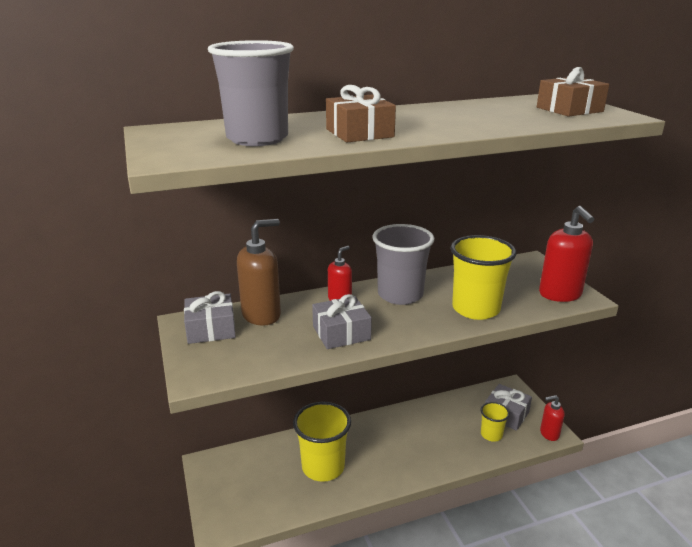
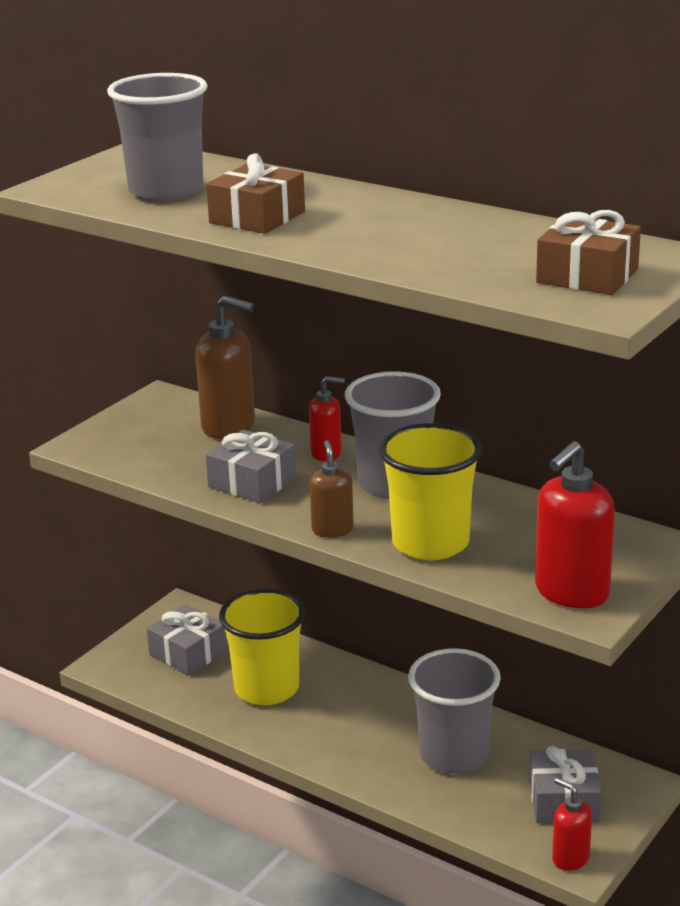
camera: 55 degrees right, 0 degrees up
(211, 329) = (166, 414): grey gift -> grey gift (188, 653)
(429, 329) = (332, 529): none -> brown soap dispenser
(444, 429) = (453, 755): none -> grey cup
(491, 435) = (496, 802): yellow cup -> none

